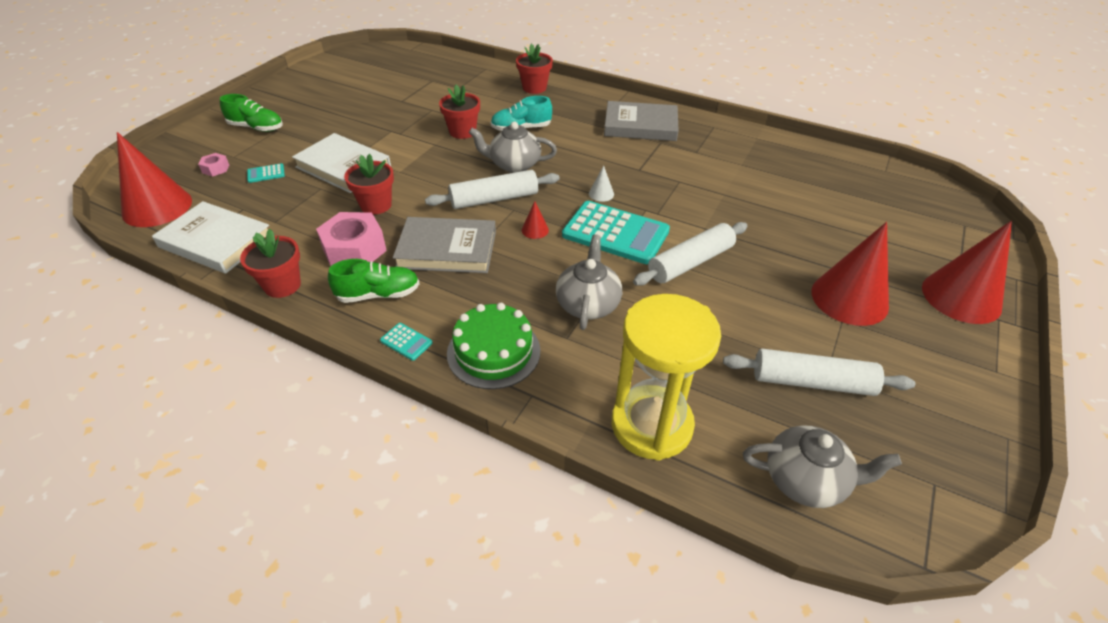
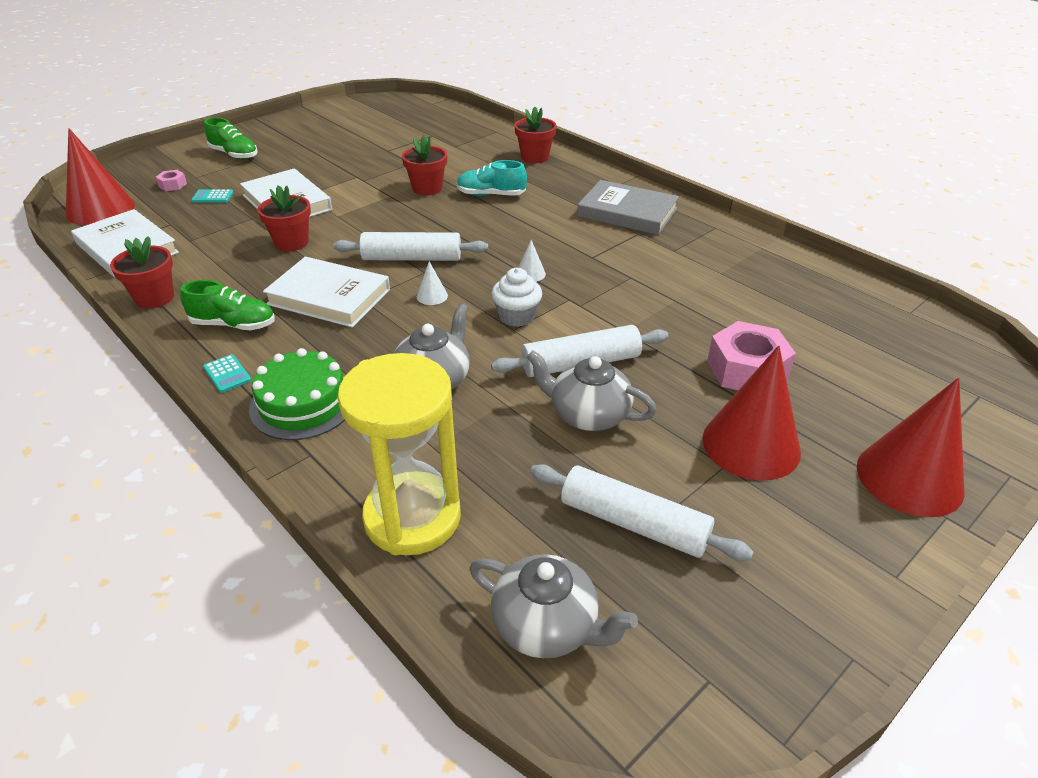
camera: 20 degrees right, 5 degrees down
(354, 249) = (242, 279): pink nut -> pink nut (747, 370)
(447, 249) = (329, 297): grey book -> white book
(514, 165) = (457, 229): grey teapot -> grey teapot (588, 414)
(535, 230) = (432, 296): red cone -> white cone
(615, 233) = (516, 316): turquoise calculator -> white cupcake

